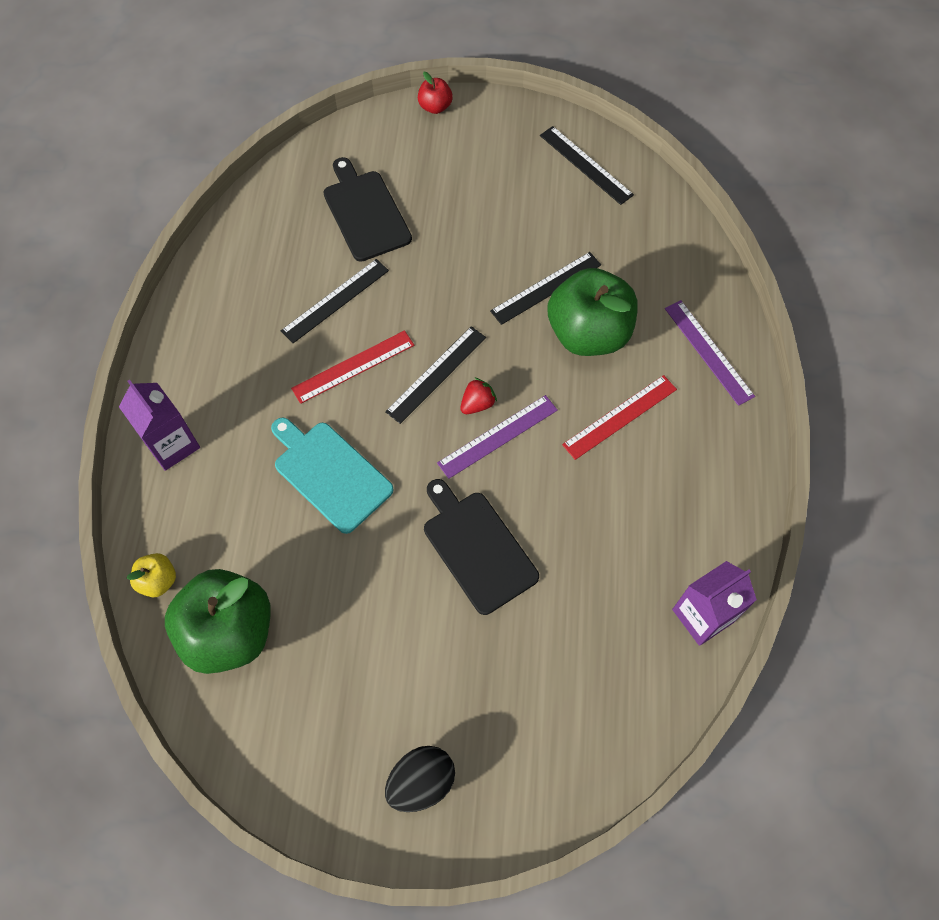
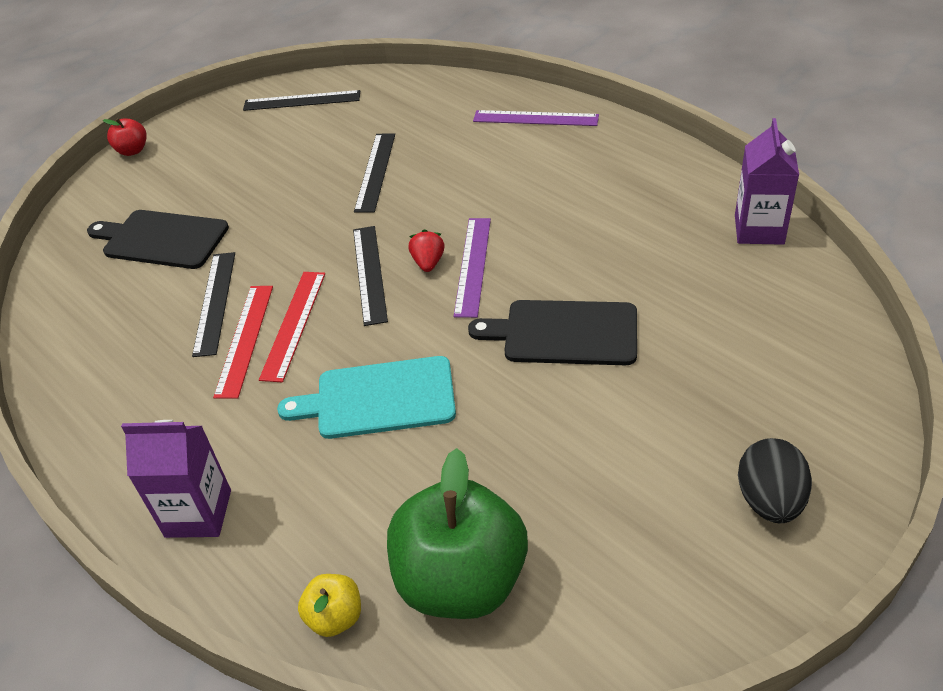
camera: 45 degrees left, 20 degrees down
(588, 333) = (444, 169): green apple -> none
(620, 417) = (536, 188): red ruler -> red ruler (245, 339)

